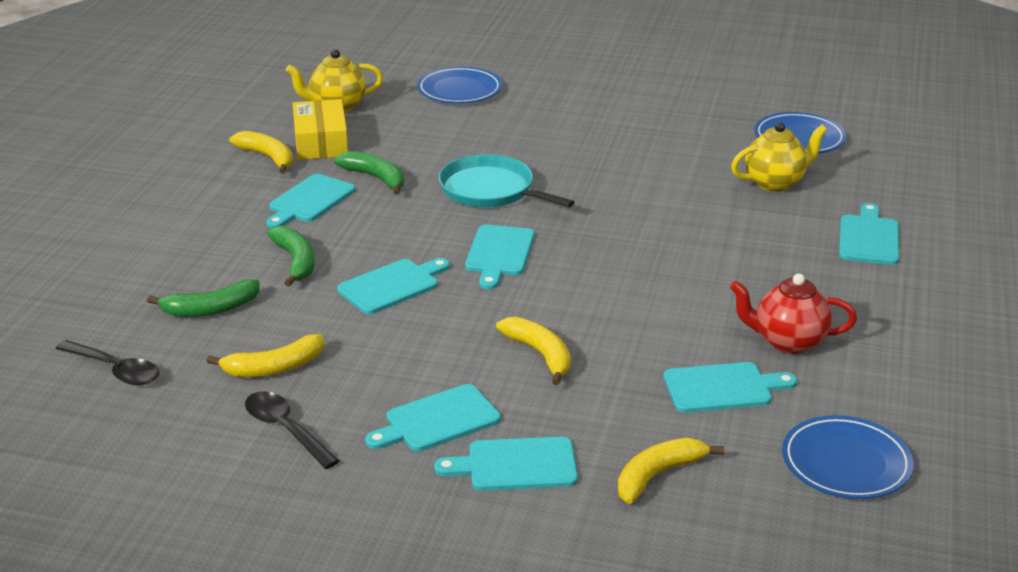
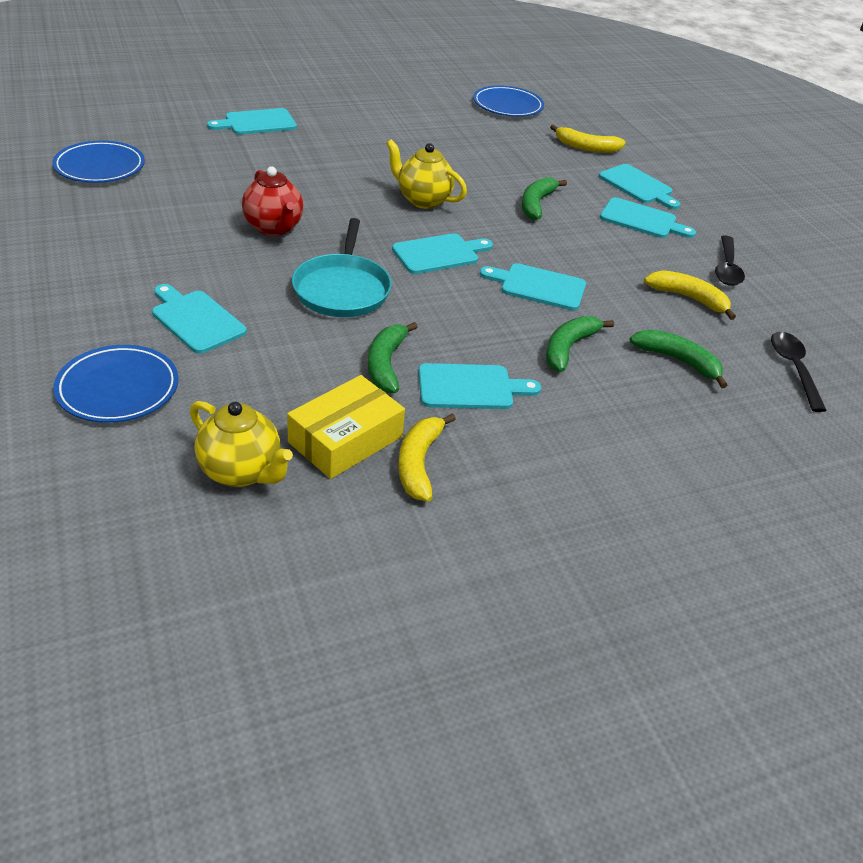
camera: 130 degrees left, 10 degrees up
(540, 355) = (536, 204): yellow banana -> green banana
(722, 388) = (490, 143): turquoise cutting board -> turquoise cutting board (196, 320)
(775, 183) = (199, 165): yellow teapot -> yellow teapot (422, 200)
(788, 342) = (419, 132): red teapot -> red teapot (274, 228)

